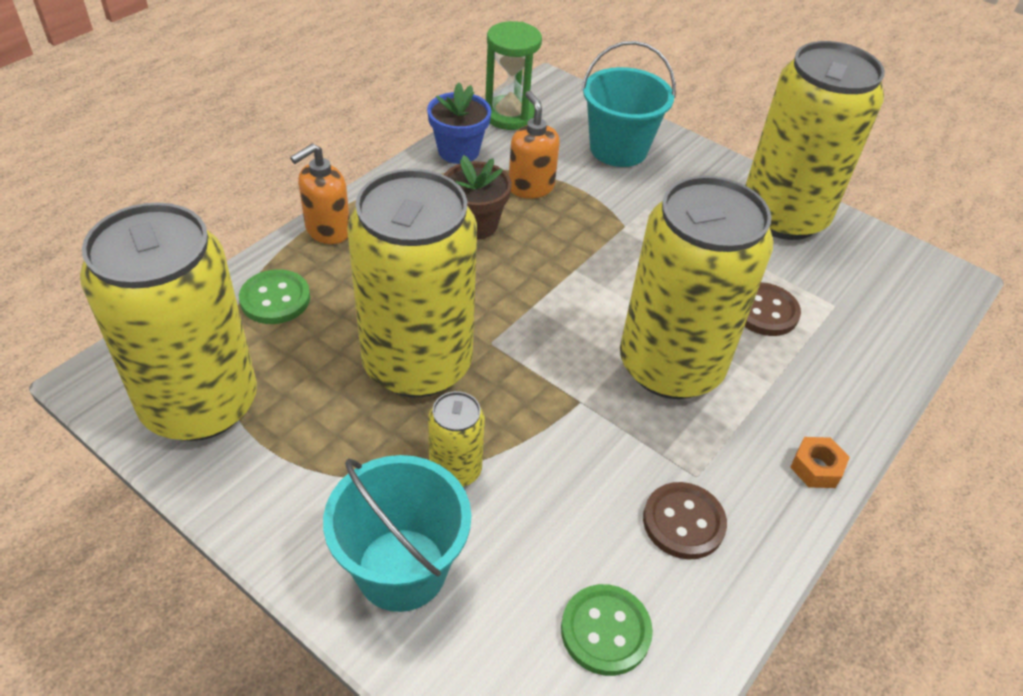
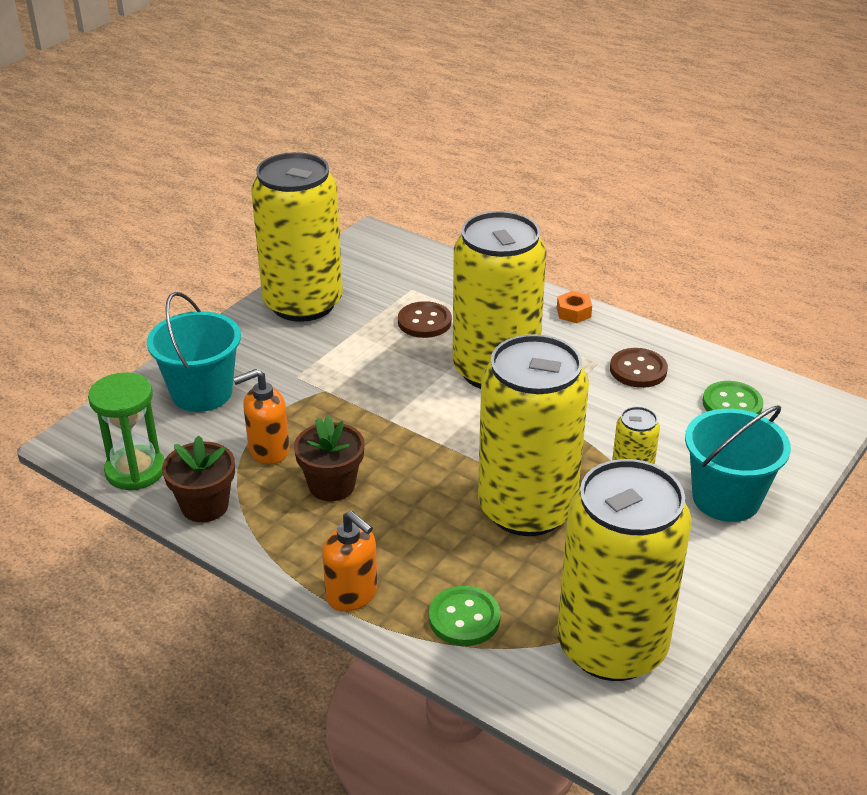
camera: 90 degrees left, 10 degrees down
(458, 151) = (205, 506): blue flower pot -> brown flower pot

